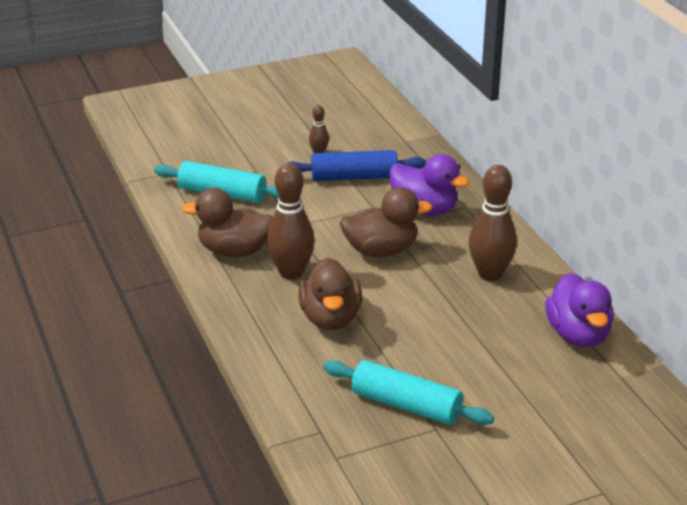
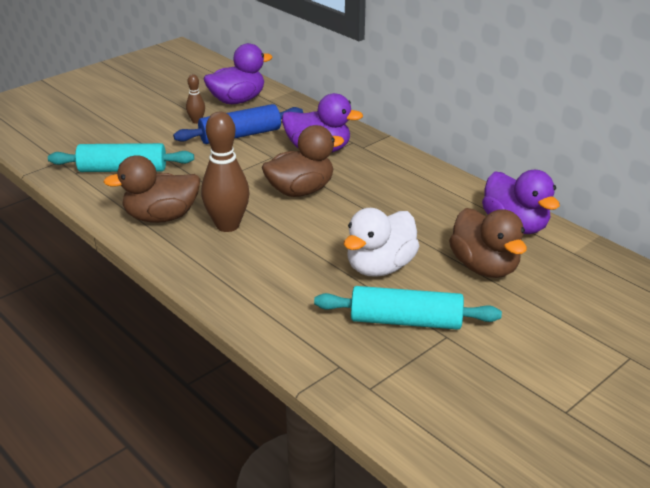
camera: 20 degrees left, 0 degrees up
(330, 318) = (288, 258): brown duck -> brown duck (484, 267)
(372, 136) = (237, 100): none -> purple duck
(413, 347) = (380, 267): none -> white duck
(490, 274) = (408, 191): brown bowling pin -> none

